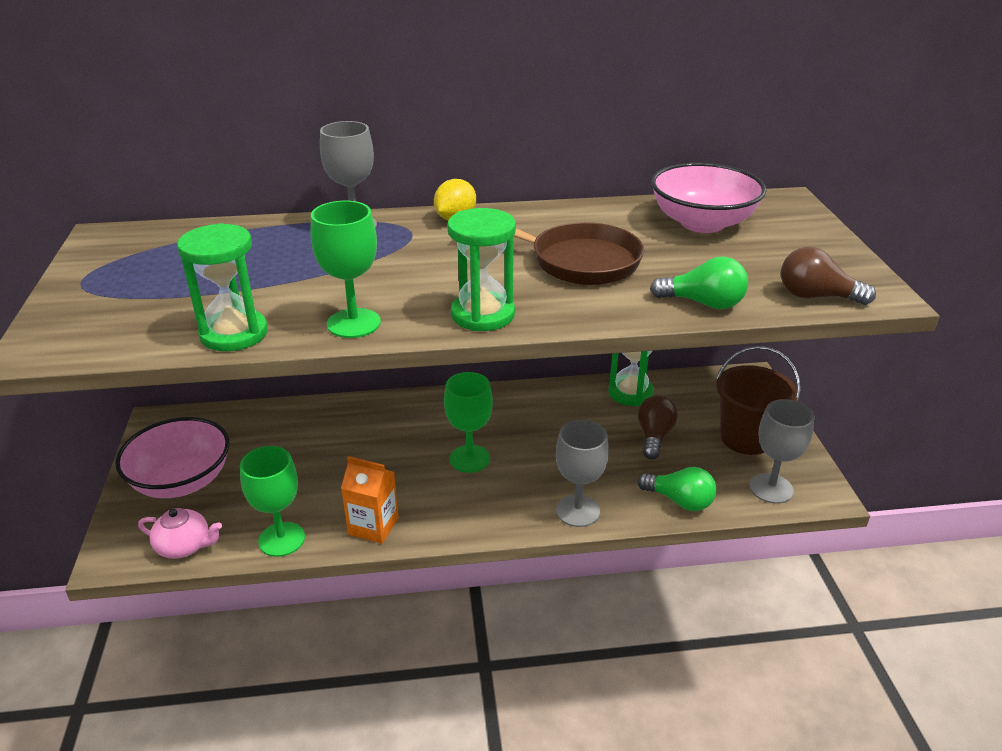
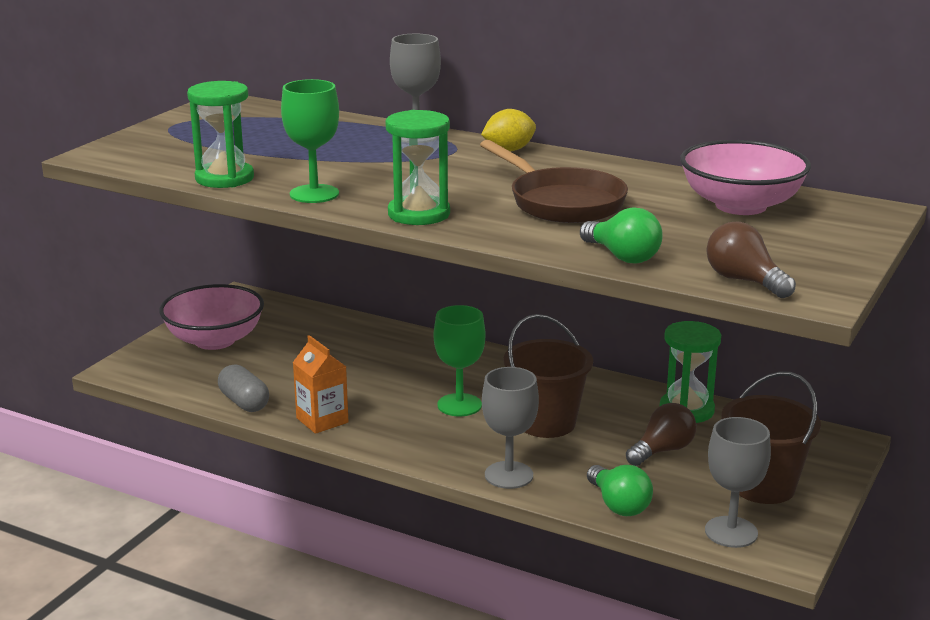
camera: 35 degrees right, 10 degrees down
(185, 546) = (172, 381): pink teapot -> none
(281, 539) = (244, 402): green goblet -> grey capsule
(551, 447) = (546, 423): none -> brown bucket

